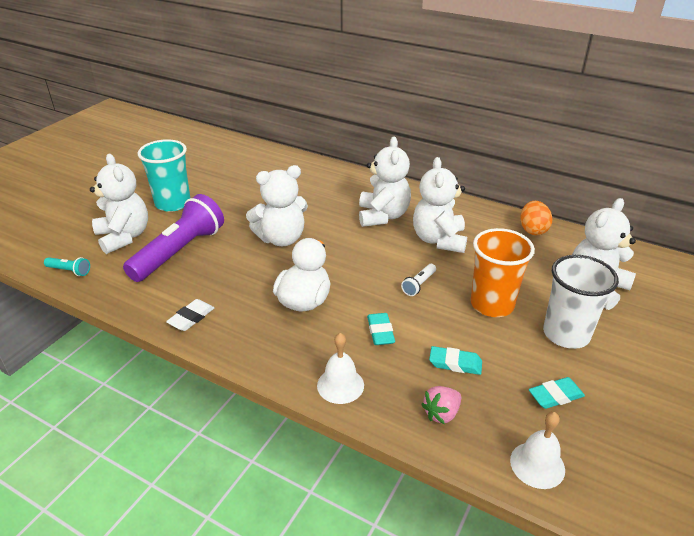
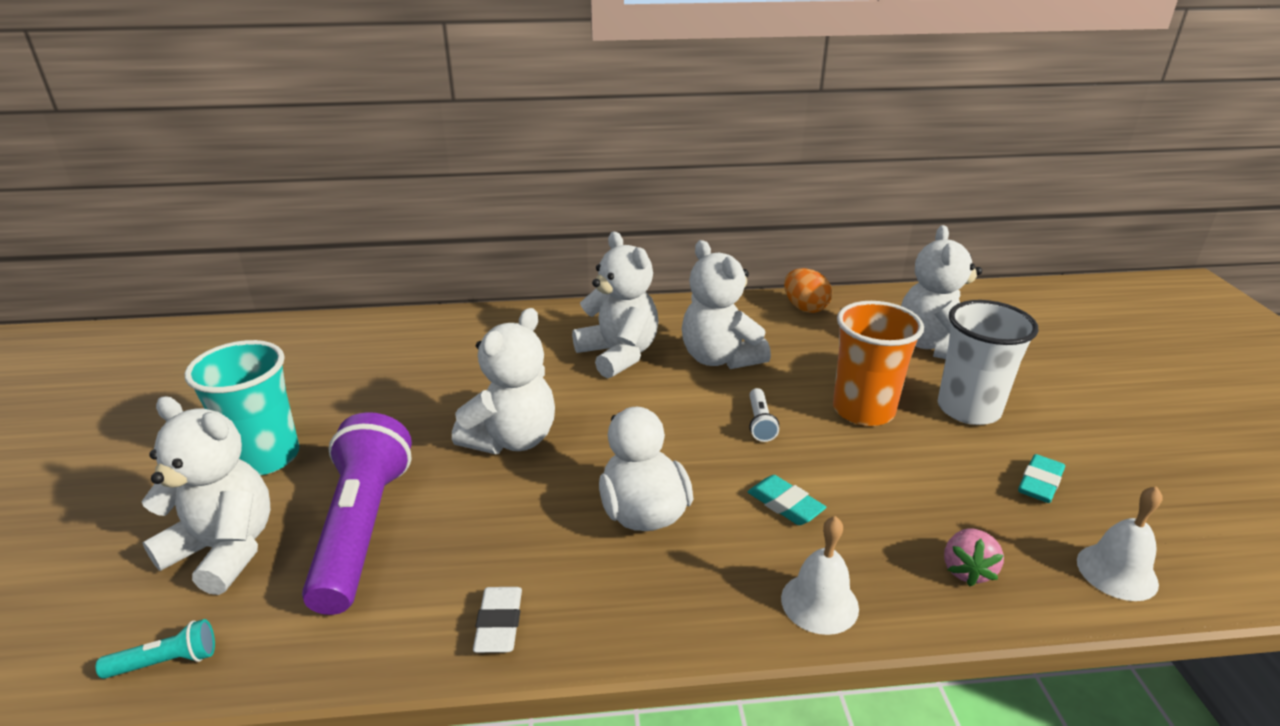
camera: 35 degrees left, 5 degrees down
(455, 363) = (909, 500): turquoise eraser -> none

